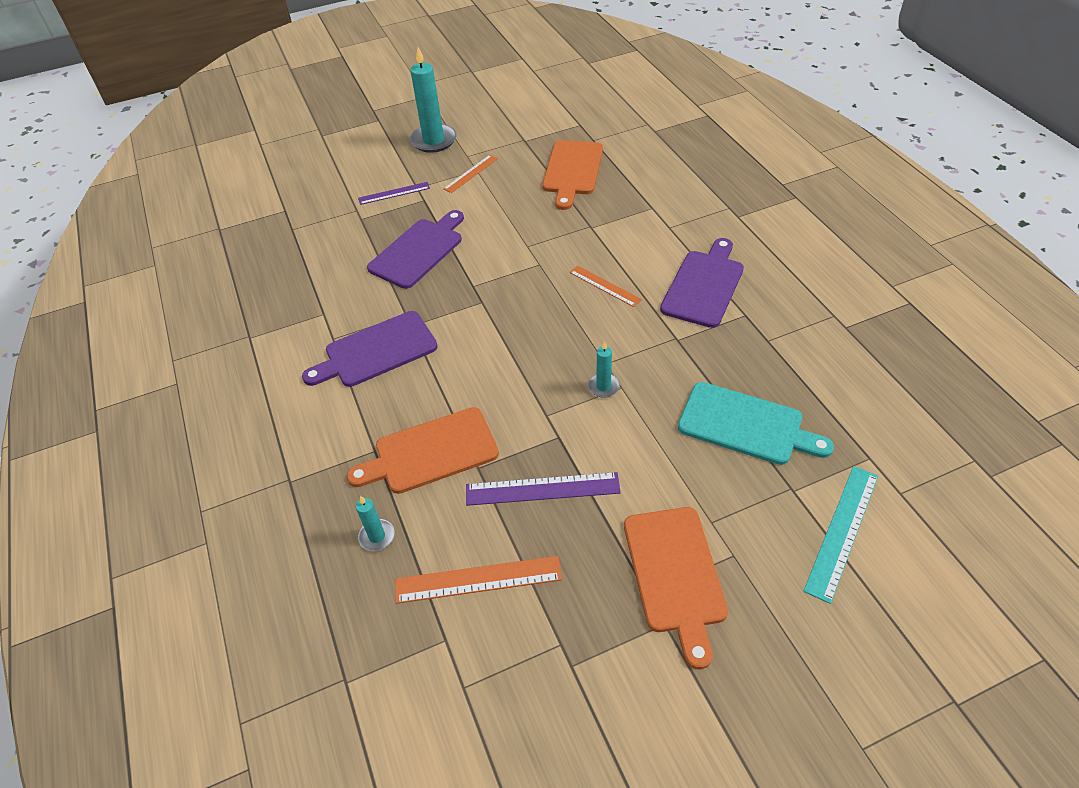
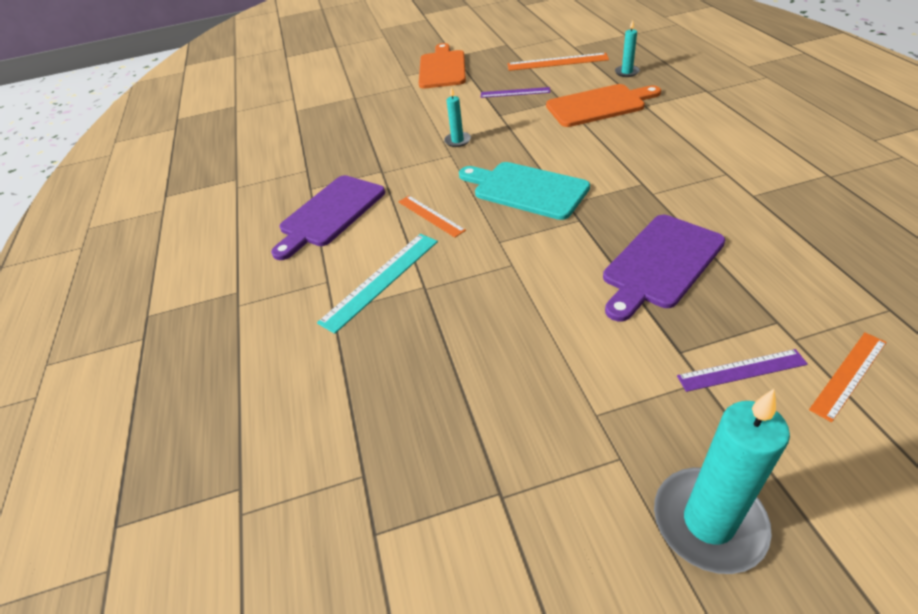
camera: 170 degrees left, 5 degrees down
(376, 351) = (672, 163): purple cutting board -> none
(471, 173) = (605, 405): orange ruler -> orange ruler (848, 375)
(542, 489) = (515, 92): purple ruler -> purple ruler, size x0.65
(572, 171) = (423, 393): orange cutting board -> none
(746, 425) = (361, 123): turquoise cutting board -> turquoise cutting board (526, 189)
(842, 531) = (340, 84): turquoise ruler -> turquoise ruler (381, 280)

